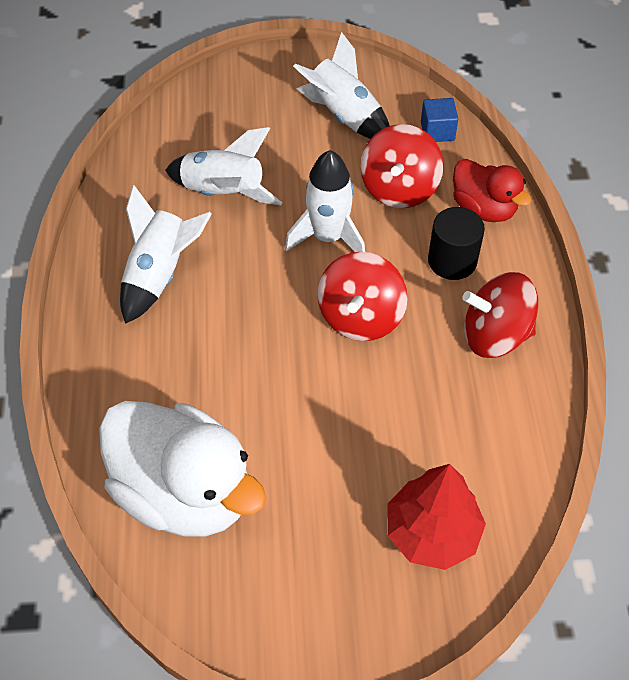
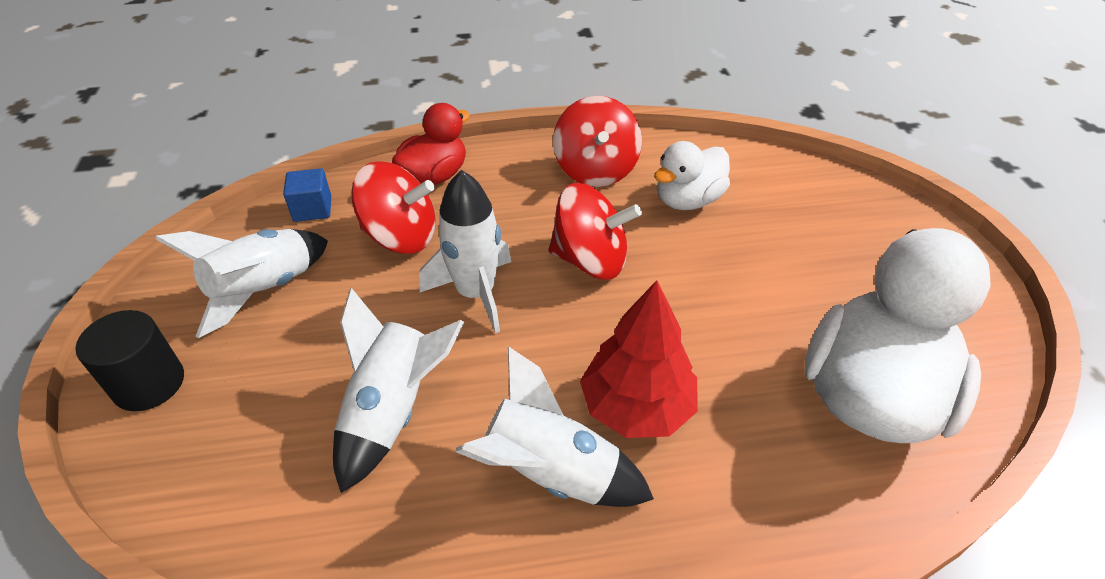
camera: 95 degrees left, 10 degrees down
(432, 532) = (817, 206): red tree -> red tree (636, 407)
(444, 409) = (688, 200): none -> white duck
(452, 261) = (506, 197): black cylinder -> black cylinder (149, 384)

